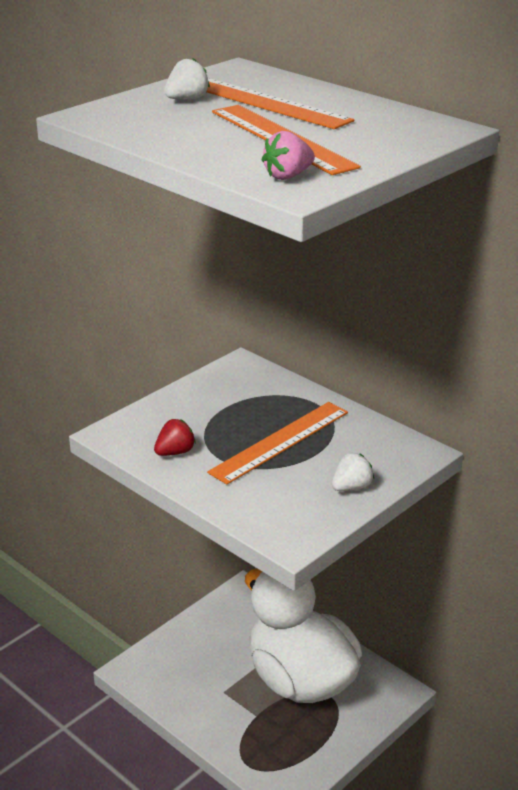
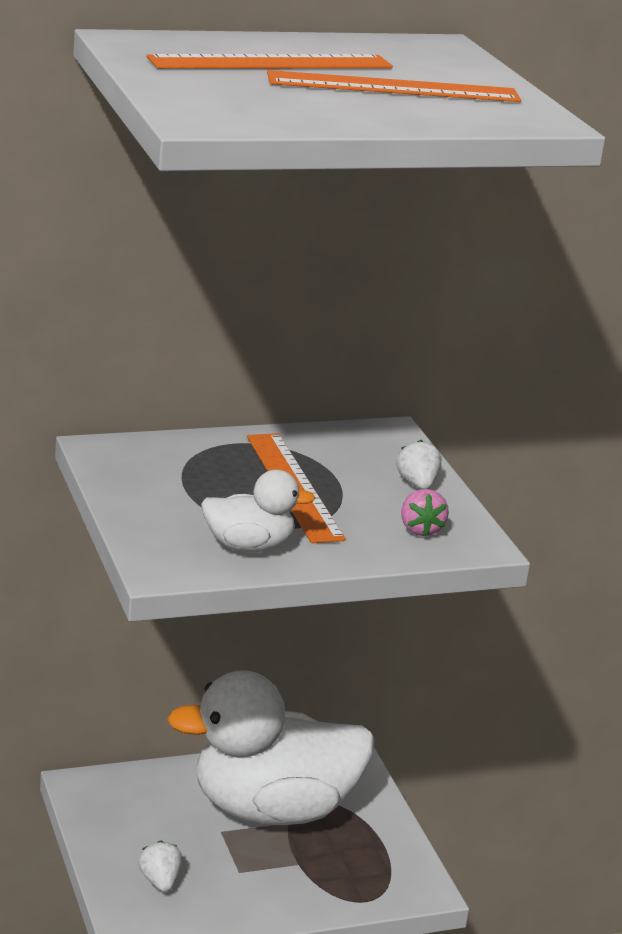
camera: 65 degrees left, 5 degrees down
(175, 452) = (248, 546): red strawberry -> white duck
(187, 99) = (208, 80): white strawberry -> white strawberry (160, 881)
(288, 176) = (504, 113): pink strawberry -> pink strawberry (420, 529)

